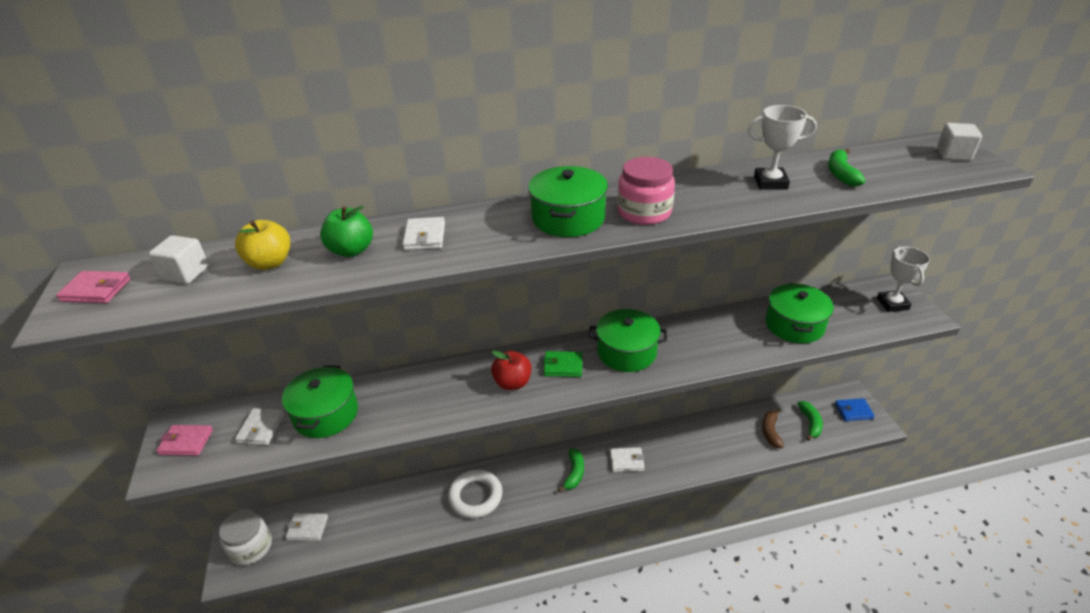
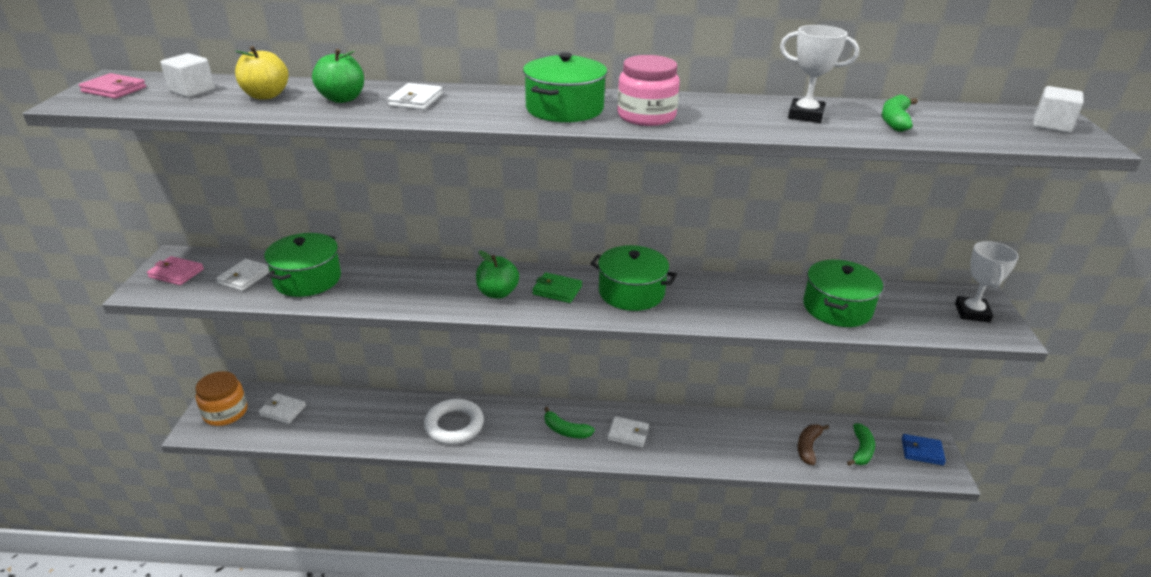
camera: 15 degrees right, 5 degrees down
(251, 547) = (225, 412): white jar -> orange jar
(512, 383) = (497, 293): red apple -> green apple
(574, 473) = (566, 430): green banana -> green banana turned 90 degrees clockwise

